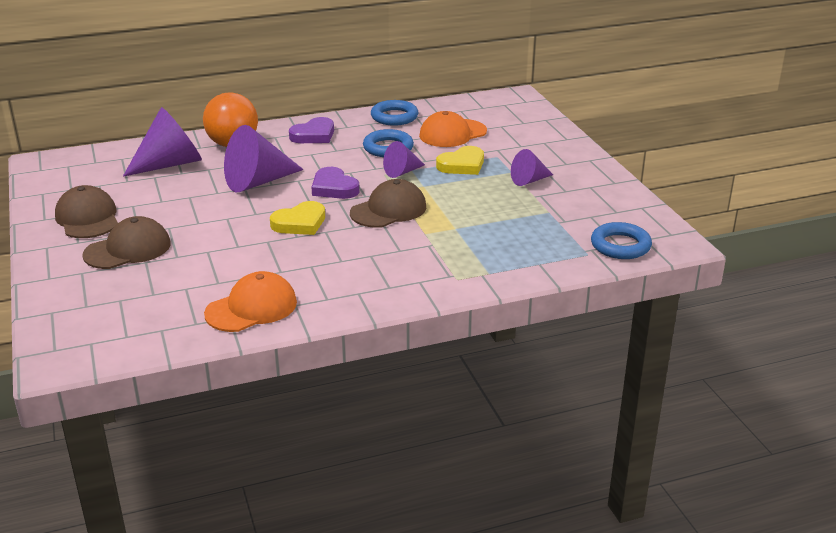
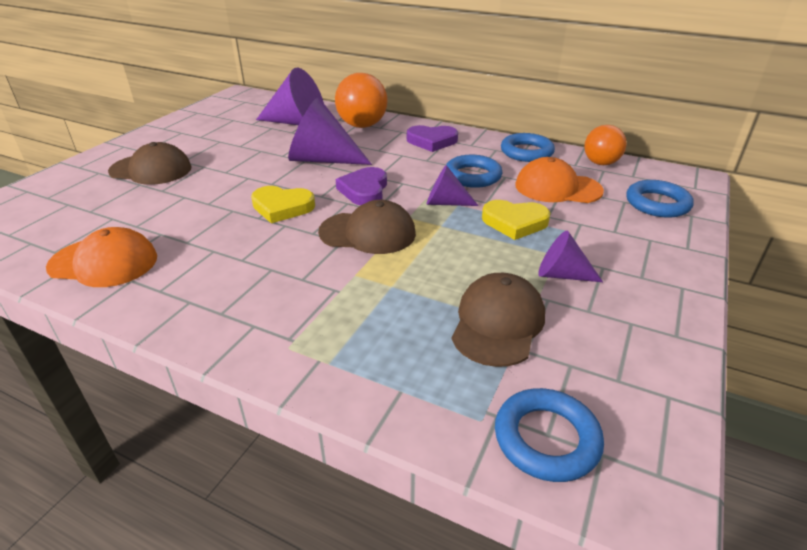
camera: 45 degrees right, 5 degrees up
(87, 218) = (181, 138): brown cap -> brown cap (498, 323)
(452, 106) = (600, 163): none -> orange ball
(520, 120) = (657, 203): none -> blue ring

